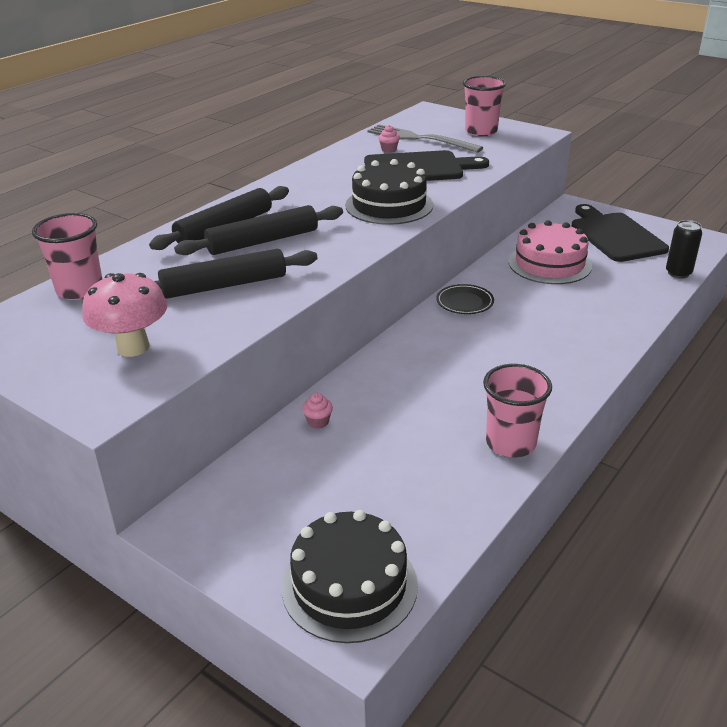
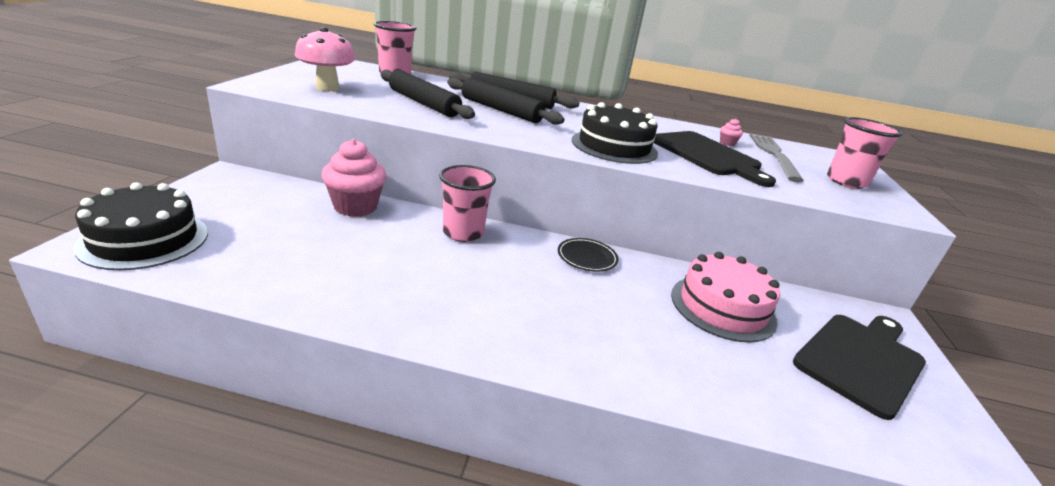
camera: 60 degrees right, 5 degrees down
(318, 422) = (355, 207): pink cupcake -> pink cupcake, size x2.38
(510, 443) = (348, 304): pink cup -> pink cup (463, 233)
(678, 273) = (836, 434): black can -> none

